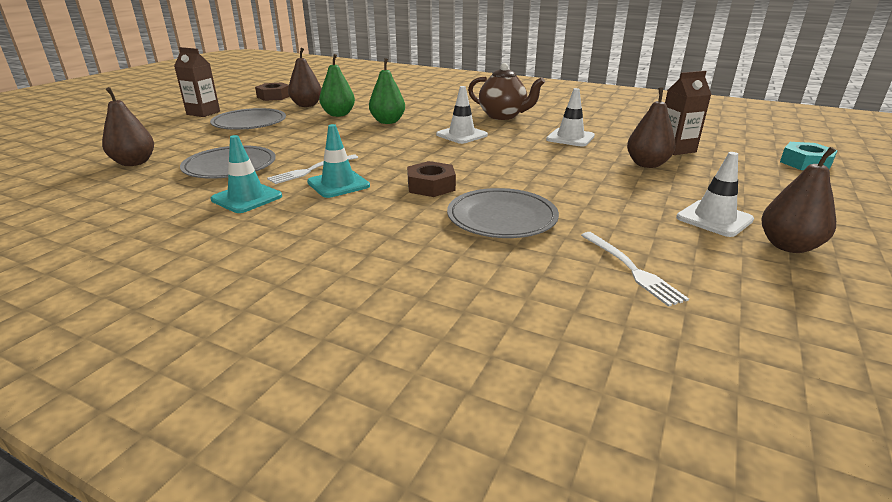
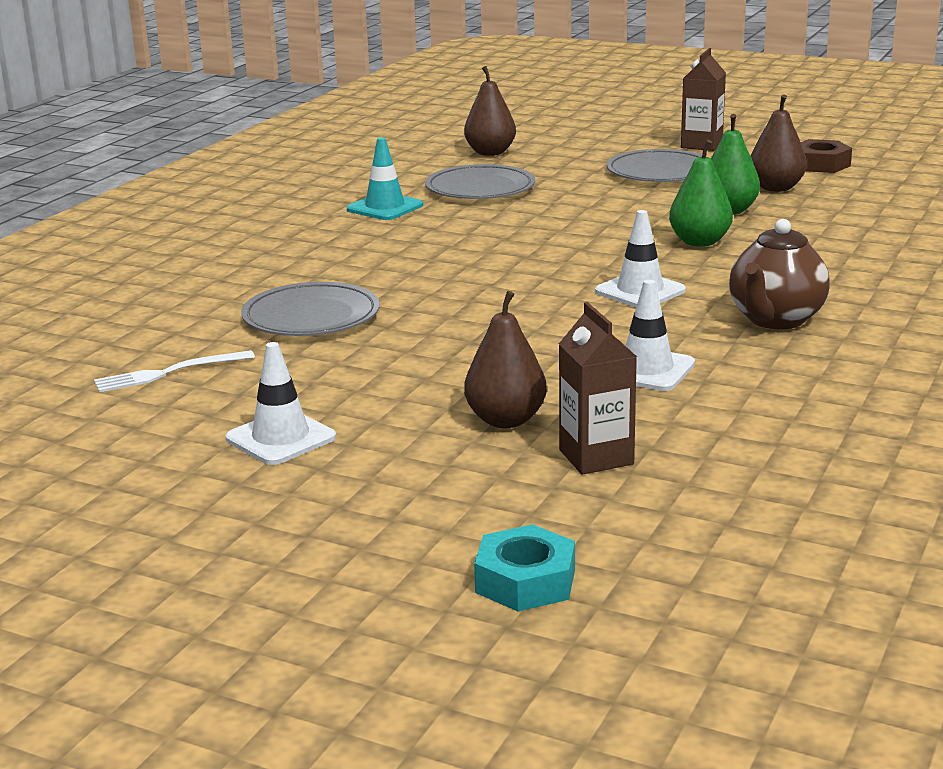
camera: 90 degrees right, 5 degrees down
(312, 170) = (470, 222): white fork -> none
(338, 184) = (422, 238): turquoise traffic cone -> none
(431, 186) = (414, 281): brown nut -> none
(788, 246) = (188, 471): brown pear -> none

